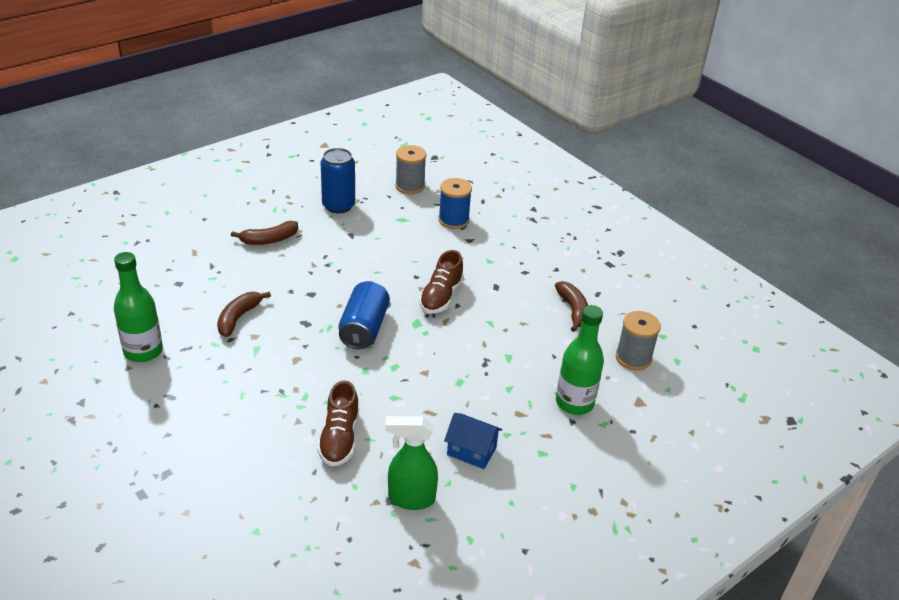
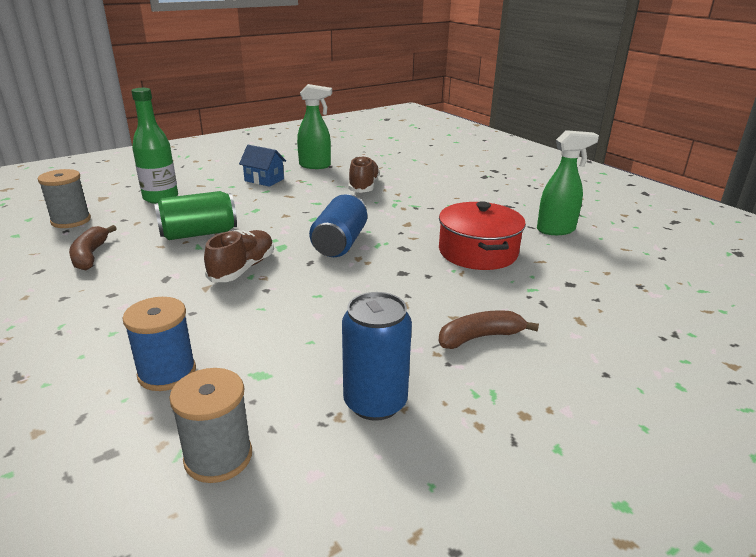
camera: 175 degrees left, 10 degrees down
(143, 351) = (556, 230): green bottle -> green spray bottle
(238, 318) = (478, 252): brown banana -> red pot
(498, 340) = (199, 234): none -> green can

